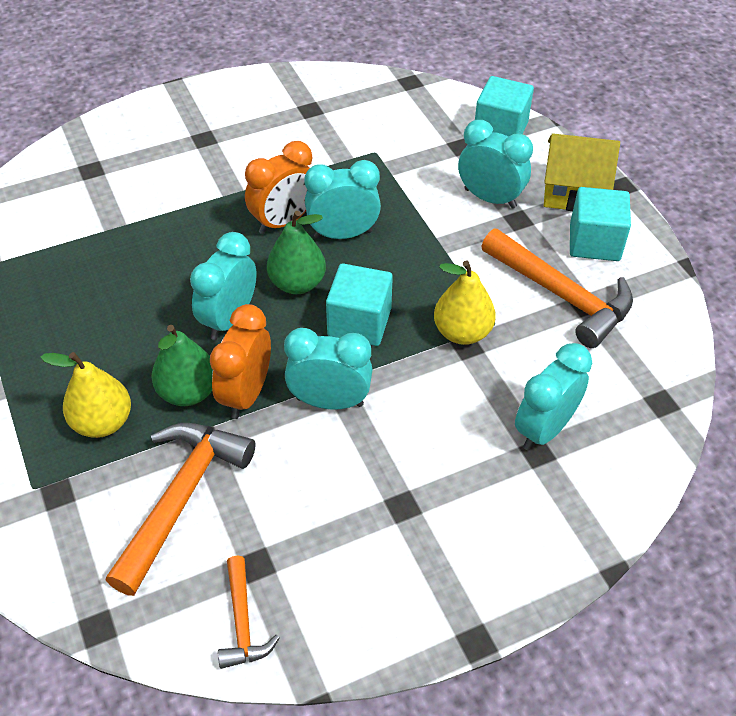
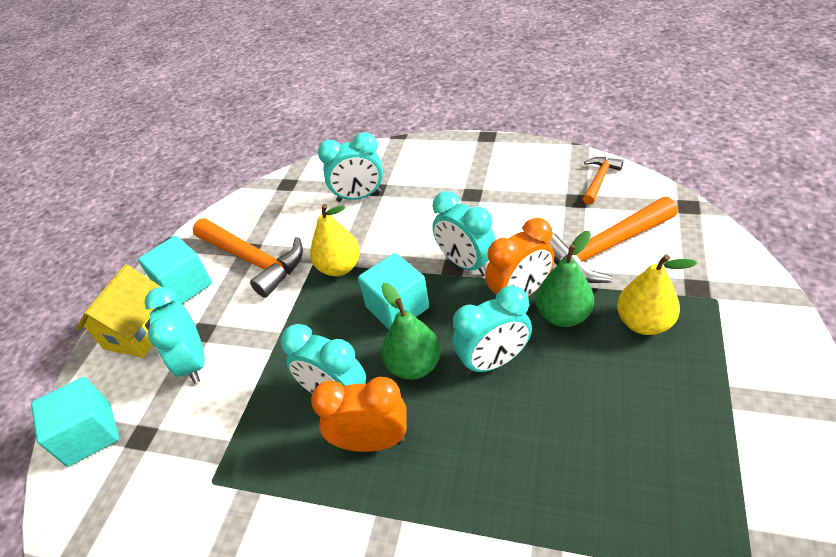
camera: 135 degrees left, 5 degrees down
(562, 296) = (254, 260): orange hammer -> orange hammer turned 135 degrees clockwise
(573, 193) = (139, 332): yellow house -> yellow house turned 60 degrees clockwise

